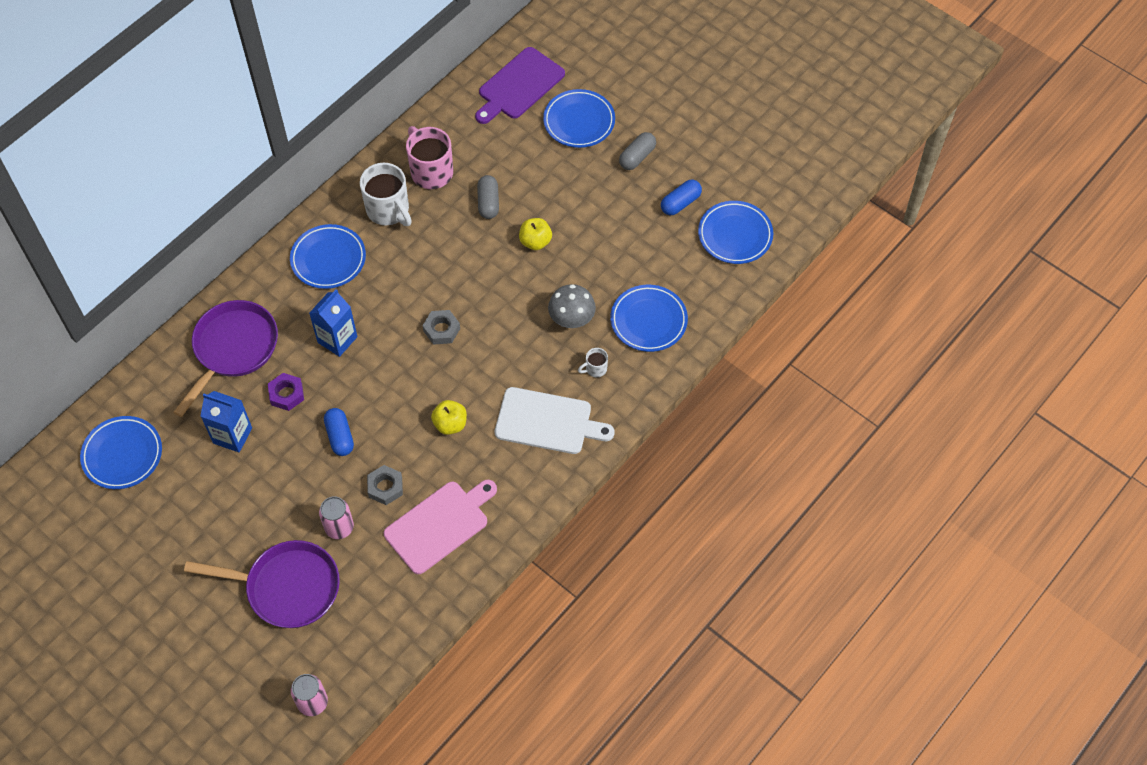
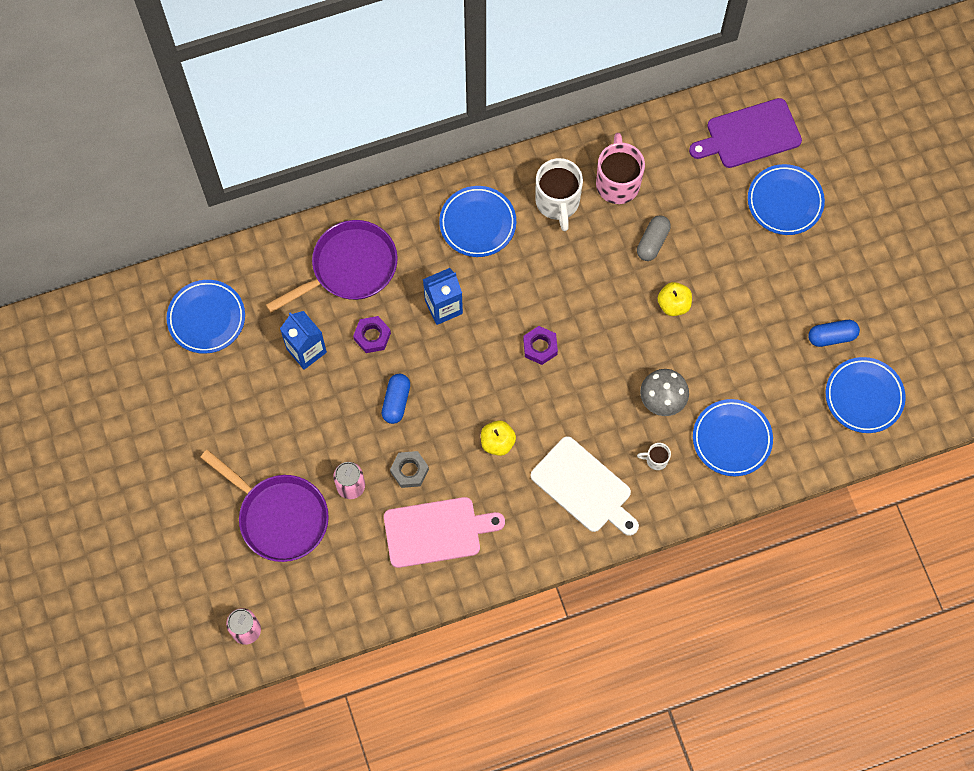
camera: 30 degrees right, 10 degrees up
(441, 330) = (540, 347): grey nut -> purple nut
(637, 157) = (818, 267): grey capsule -> none

